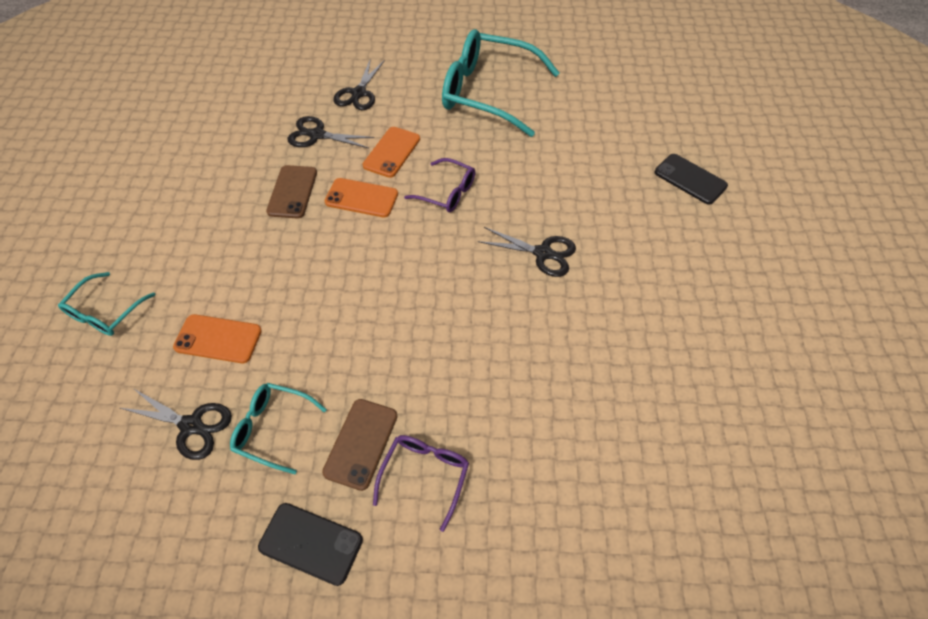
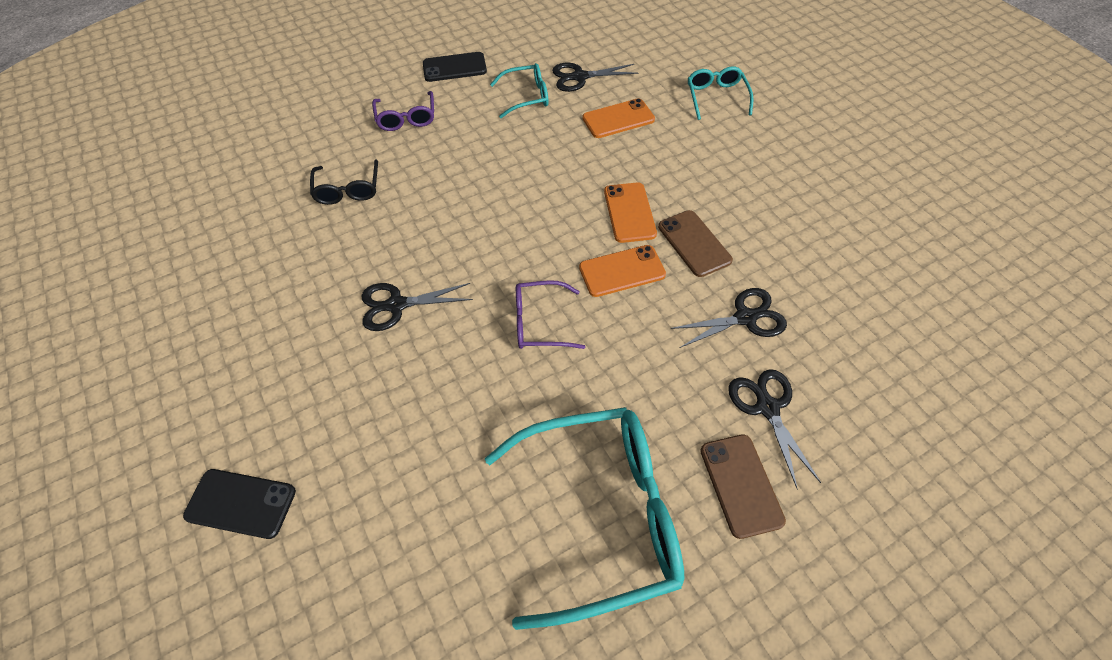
camera: 150 degrees right, 0 degrees up
(361, 443) = (461, 114): brown phone -> brown phone (740, 485)
(392, 152) = (642, 340): orange phone -> orange phone (629, 212)
(537, 397) = (348, 189): none -> black glasses

